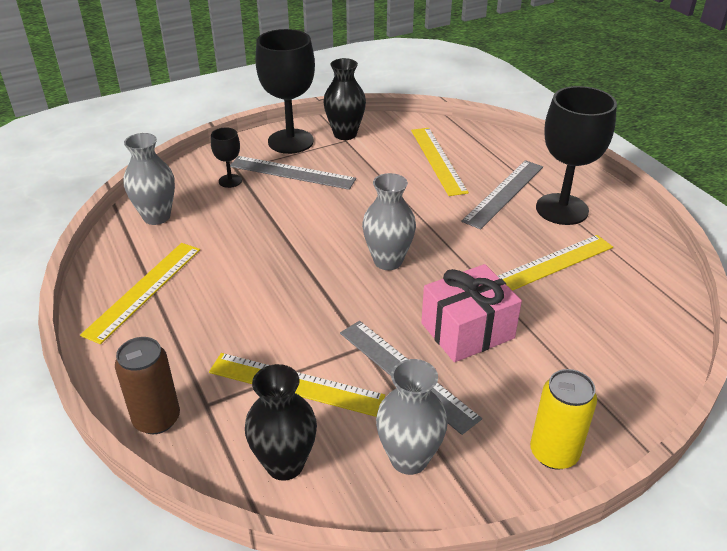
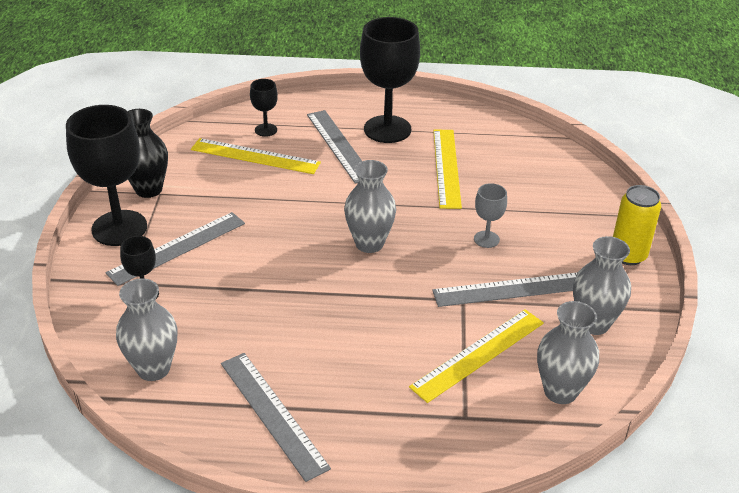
camera: 60 degrees left, 0 degrees up
(144, 290) = (273, 414): yellow ruler -> grey ruler
(157, 419) = (461, 455): brown can -> none
(285, 464) = (560, 391): black vase -> grey vase
(467, 330) = (486, 239): pink gift -> grey goblet
(478, 151) = (266, 130): none -> black goblet

